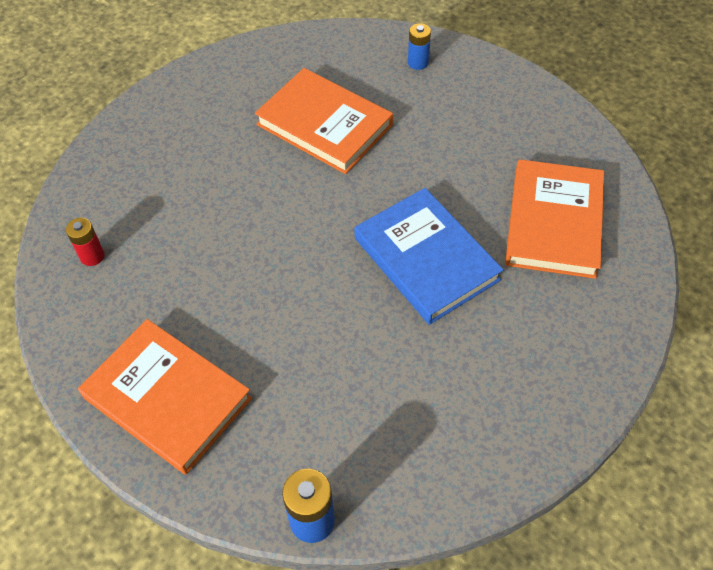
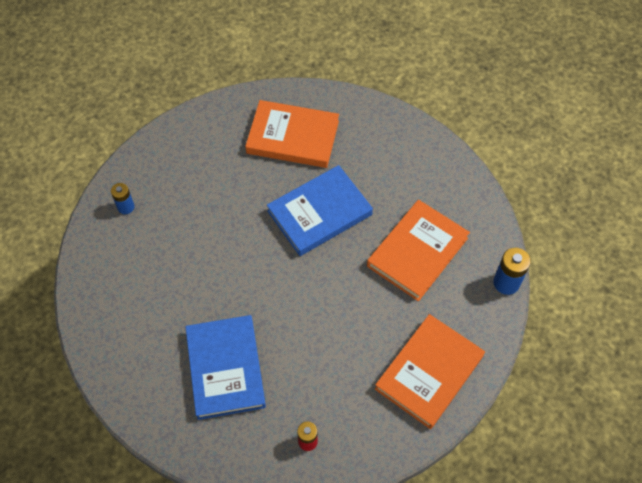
camera: 90 degrees left, 5 degrees up
(197, 170) = (225, 368): none -> blue book
(324, 125) = (186, 275): orange book -> orange book (417, 252)

